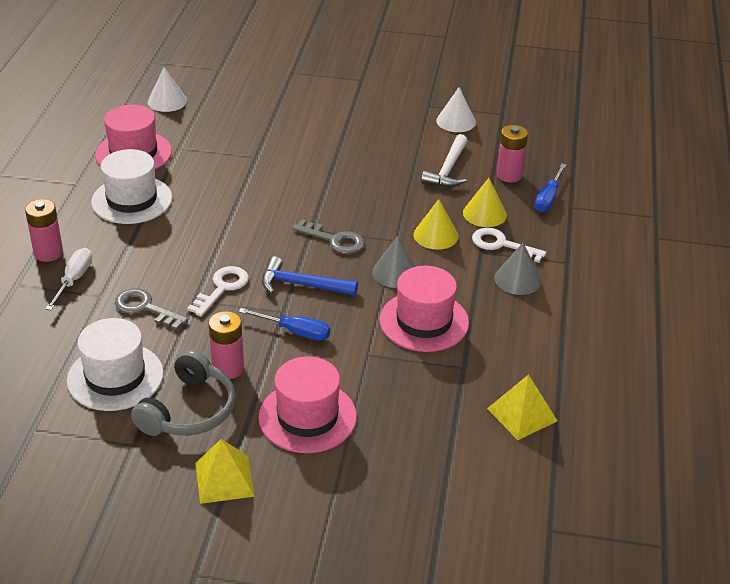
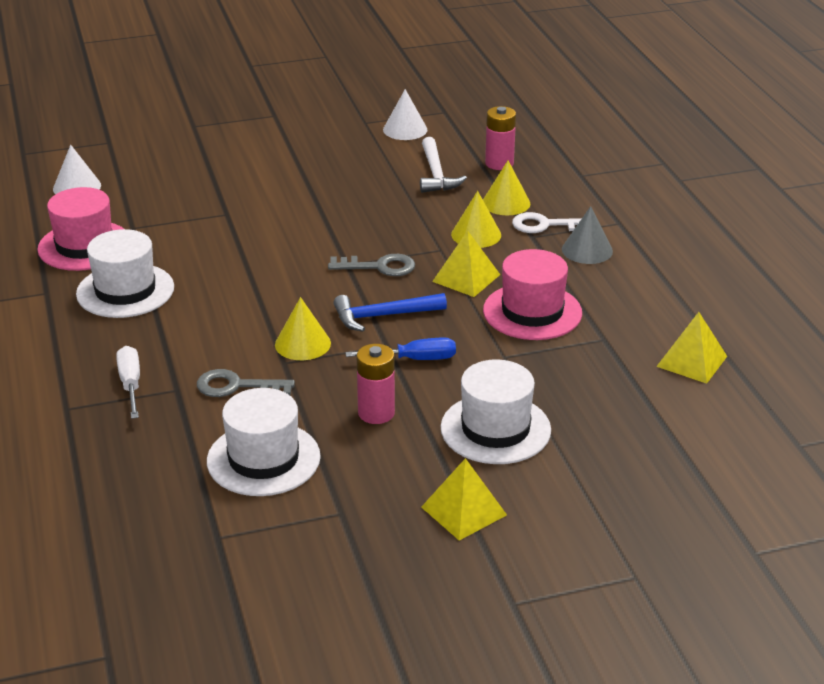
camera: 25 degrees left, 5 degrees down
(48, 253) = (76, 367): pink battery -> none
(189, 410) = (371, 463): grey headphones -> none
(222, 288) = (302, 343): white key -> yellow cone
(307, 417) = (495, 429): pink hat -> white hat
(395, 272) = (466, 278): grey cone -> yellow pyramid
(548, 198) = (553, 173): blue screwdriver -> none

